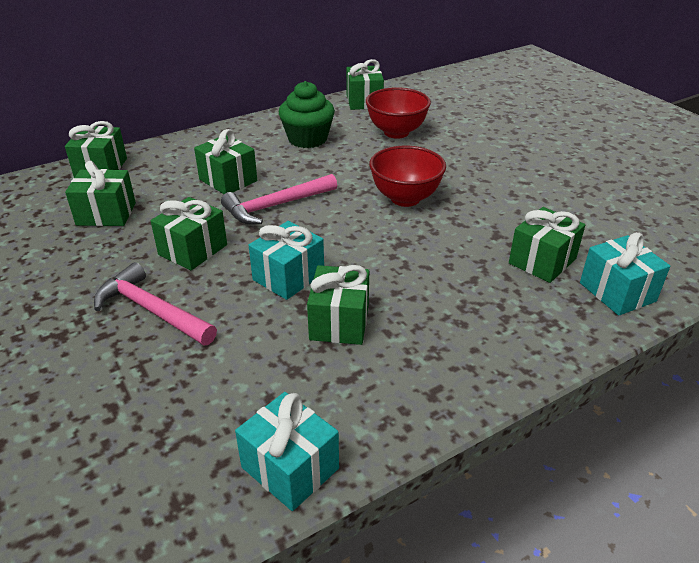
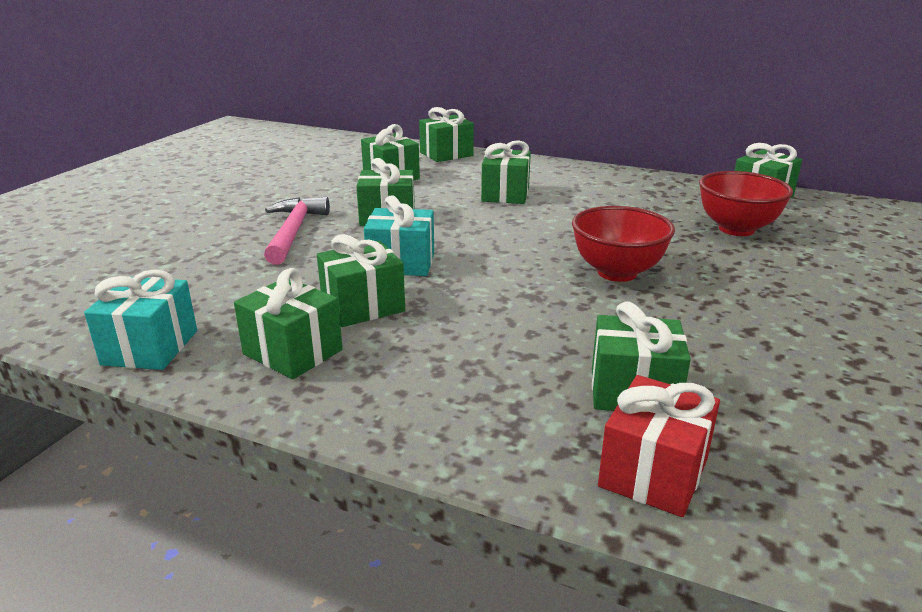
camera: 55 degrees right, 10 degrees down
(275, 206) = (499, 223): pink hammer -> none
(307, 139) = (633, 198): green cupcake -> none
(376, 383) = (292, 352): none -> green gift
(617, 292) = (653, 472): turquoise gift -> red gift

